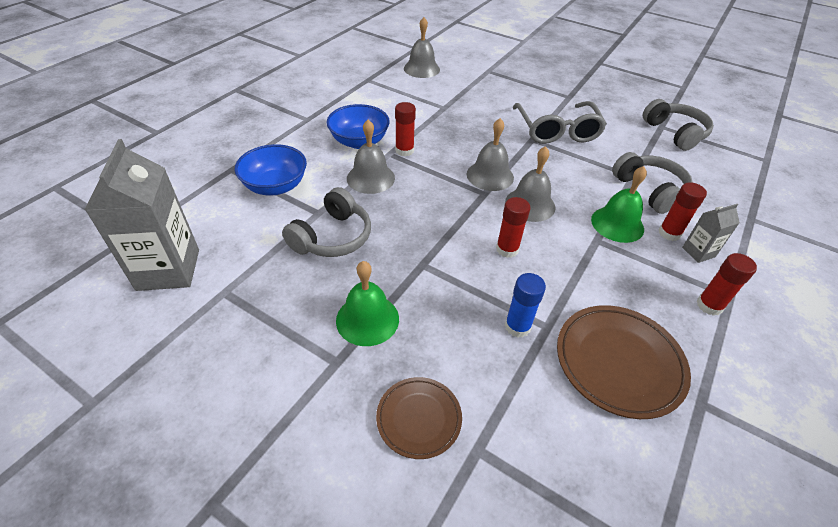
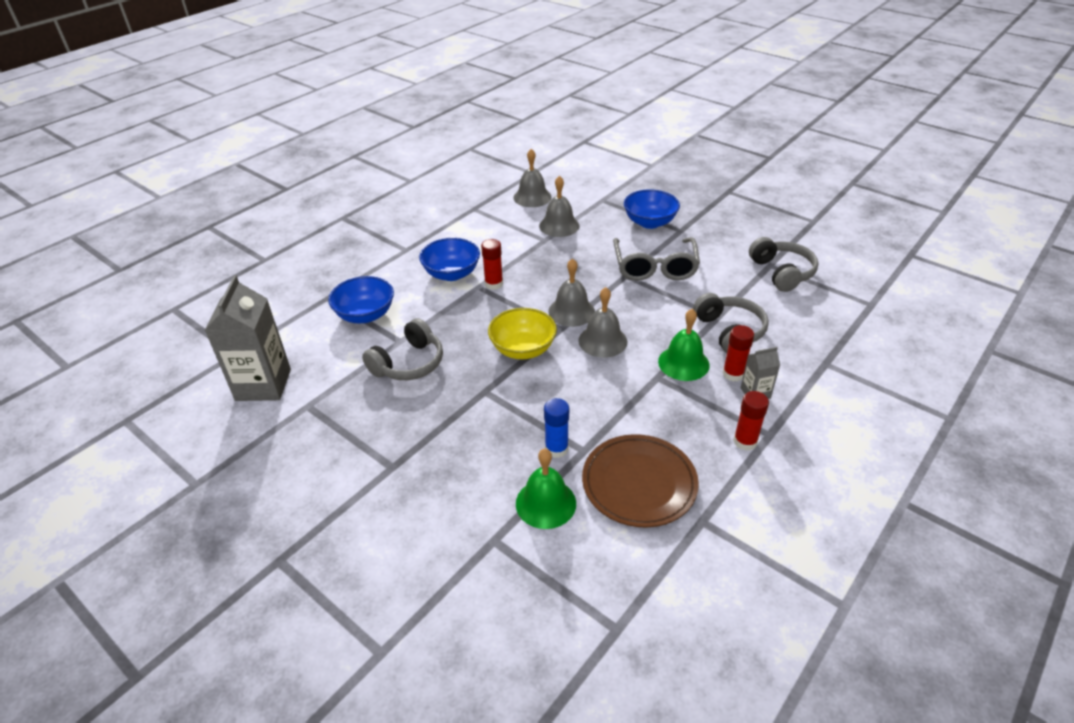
camera: 10 degrees right, 5 degrees down
(367, 319) = (425, 435): green bell -> green bell (545, 503)
(370, 178) = (455, 310): grey bell -> grey bell (559, 225)
(419, 418) = (451, 514): brown plate -> none
(451, 216) = (523, 349): none -> yellow bowl
(507, 249) = (567, 381): red glue stick -> none
(538, 90) = (649, 222): none -> blue bowl

